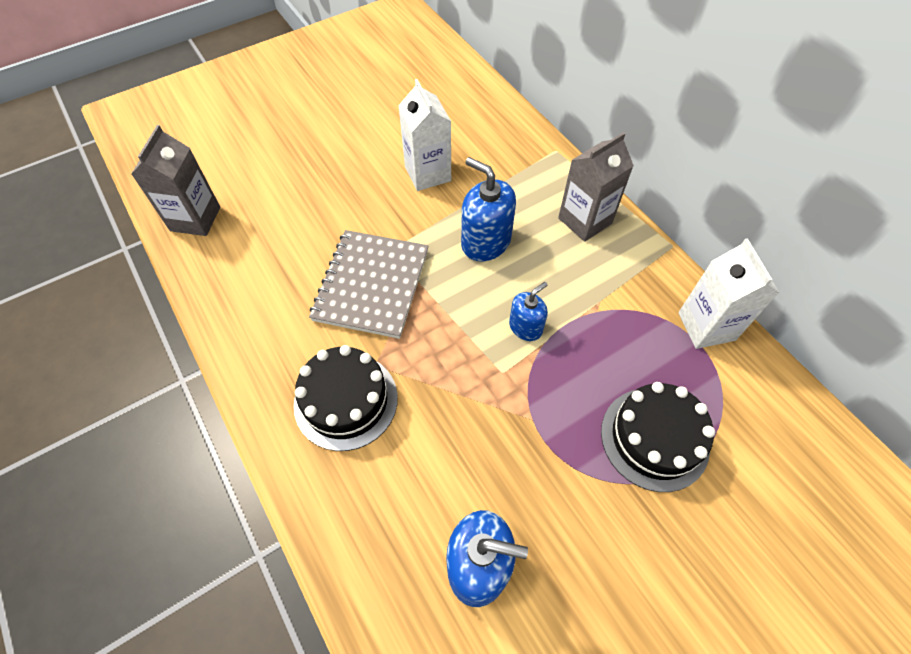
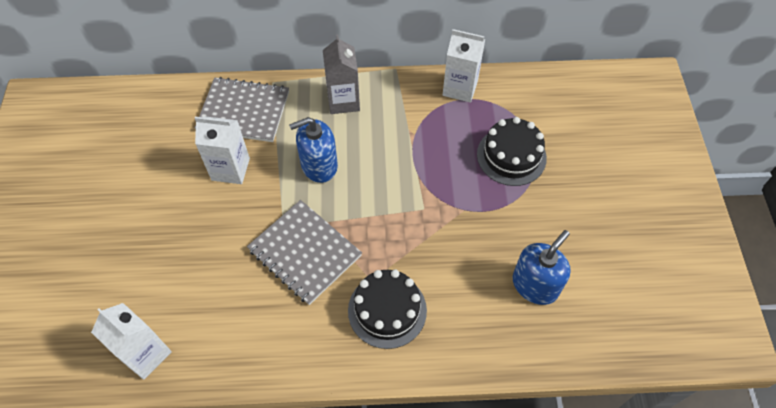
camera: 60 degrees left, 0 degrees up
(195, 219) = (146, 354): grey carton -> white carton
(502, 147) = (244, 111): none -> grey notebook
(525, 327) = (400, 178): blue soap dispenser -> none

